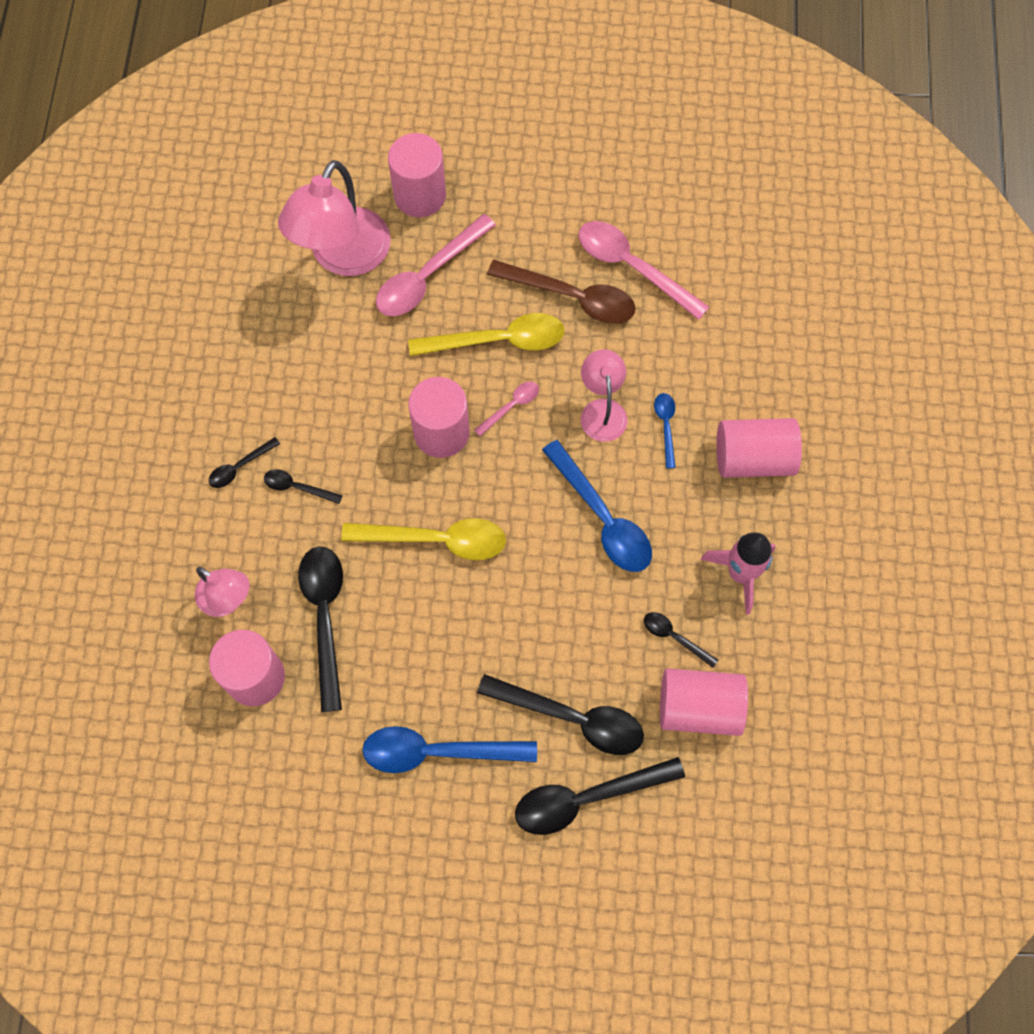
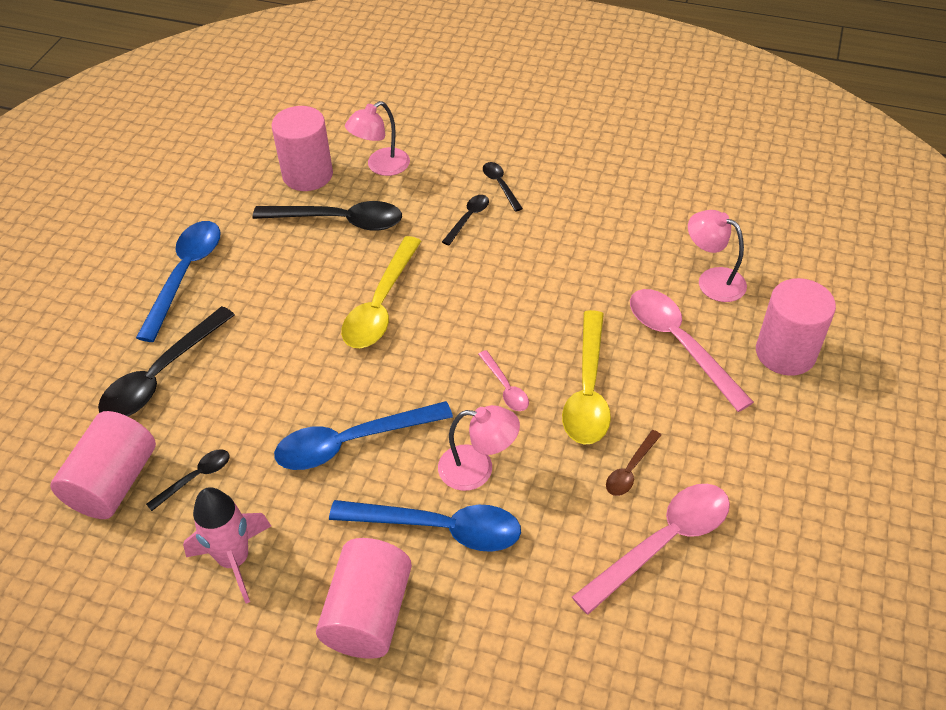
camera: 105 degrees right, 20 degrees down
(343, 257) = (712, 280): pink lamp -> pink lamp, size x0.56
(441, 432) = (492, 326): pink cylinder -> none
(572, 297) = (630, 470): brown spoon -> brown spoon, size x0.50
(586, 798) = (84, 371): black spoon -> none
(665, 426) = (439, 528): blue spoon -> blue spoon, size x2.00

